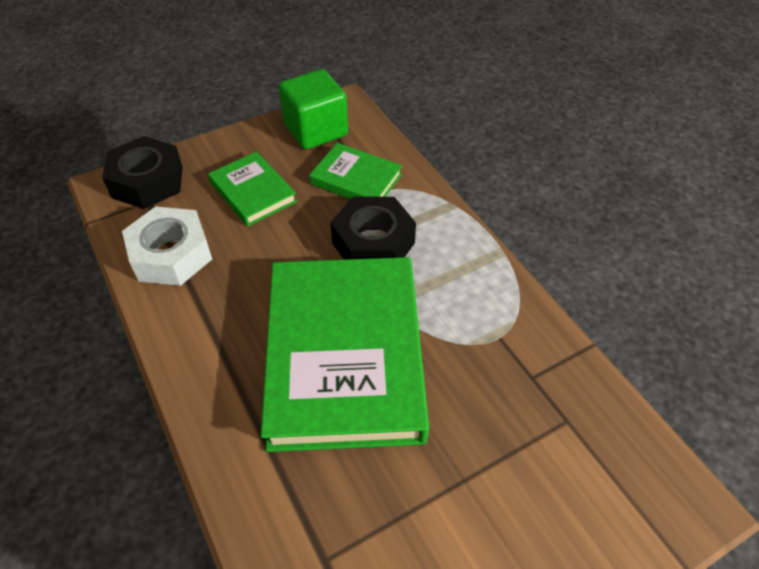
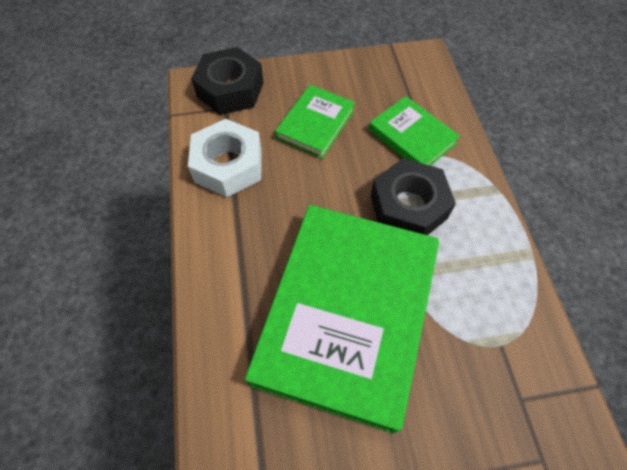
camera: 20 degrees right, 10 degrees up
(253, 192) = (315, 124): green book -> green book turned 45 degrees clockwise
(316, 130) = (390, 77): green cube -> none

